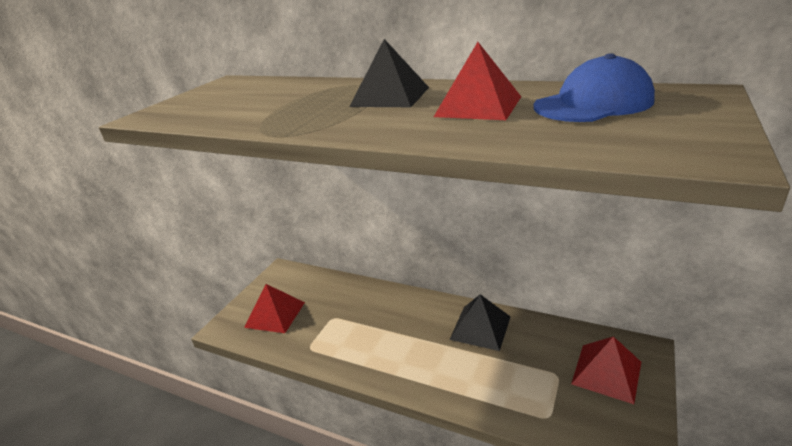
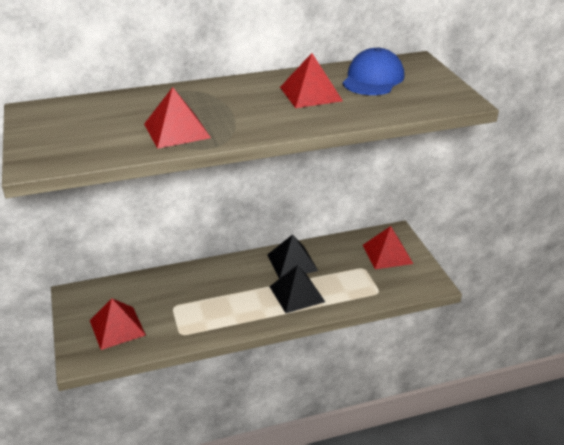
camera: 45 degrees left, 5 degrees up
(283, 114) = (176, 130): none -> red pyramid
(390, 96) = (234, 97): black pyramid -> black pyramid (297, 294)

